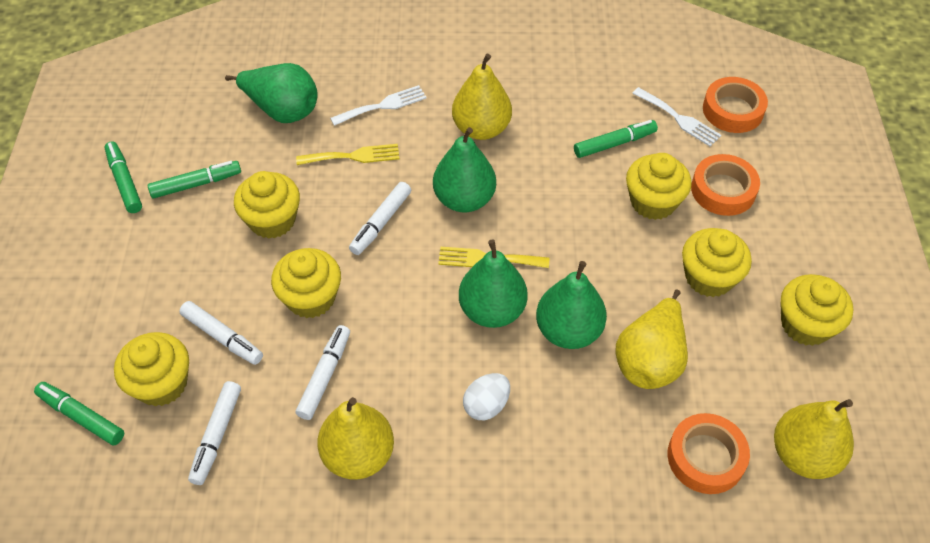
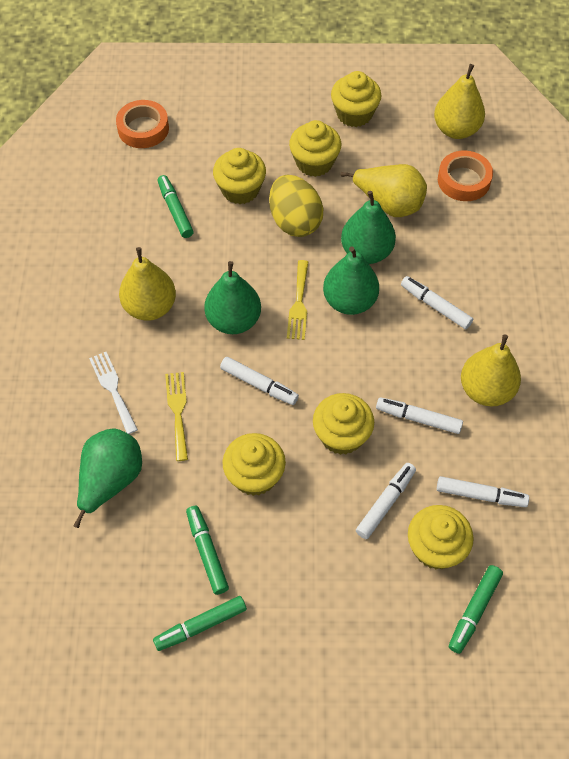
camera: 90 degrees left, 5 degrees up
(486, 405) = (435, 306): white egg -> white marker
(609, 256) = (295, 221): none -> yellow egg
(679, 119) = (150, 164): white fork -> none
(723, 190) = (229, 145): orange tape -> none

